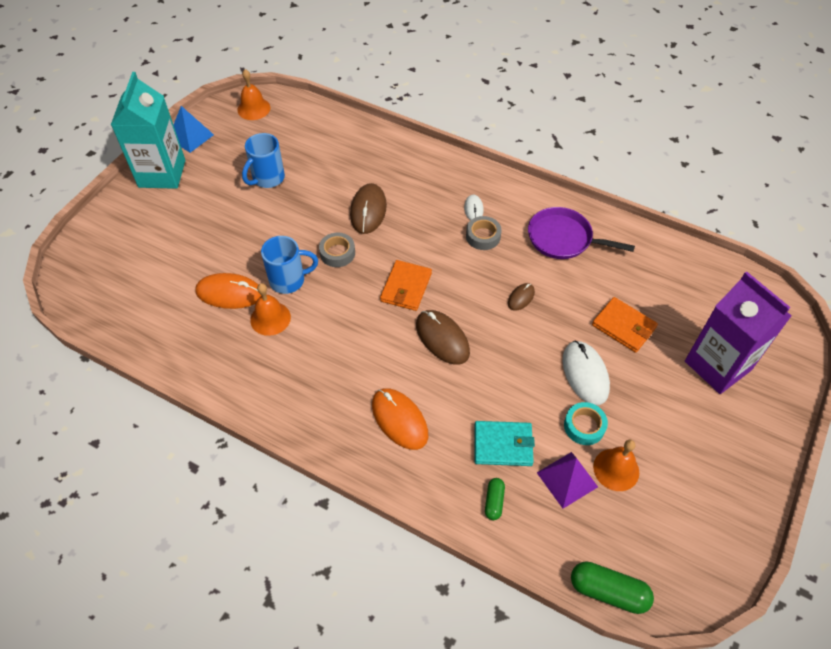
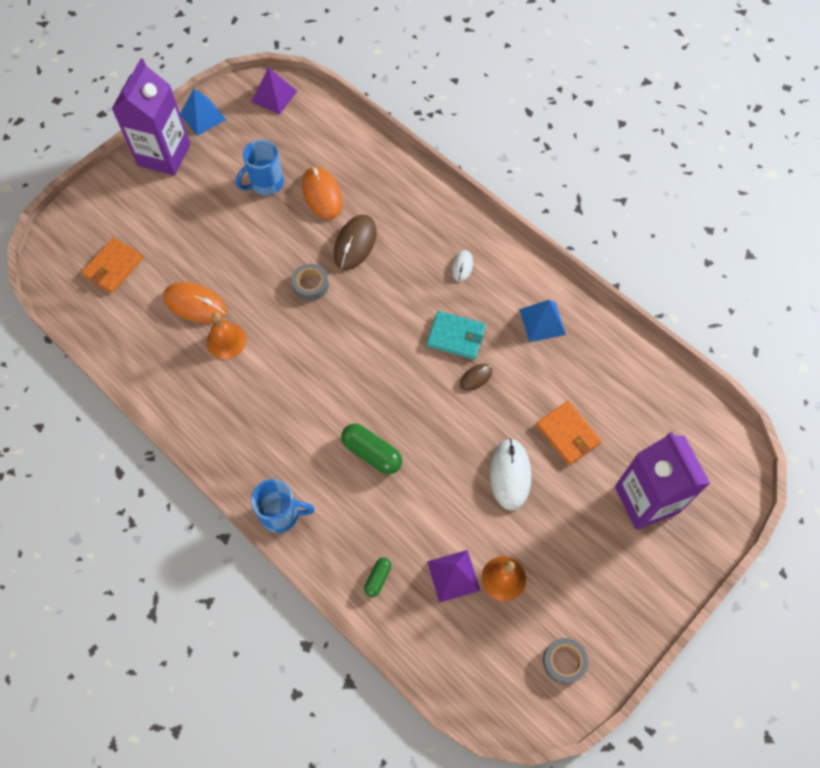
camera: 15 degrees right, 10 degrees up
(162, 174) = (164, 155): turquoise carton -> purple carton
(253, 108) = (274, 96): orange bell -> purple pyramid
(288, 280) = (255, 304): blue mug -> blue mug (281, 514)
(399, 420) = (316, 476): orange mouse -> orange mouse (322, 194)
(406, 287) = (366, 339): orange wallet -> orange wallet (113, 267)
(442, 338) = (383, 402): brown mouse -> none
(483, 236) = (461, 300): grey tape -> grey tape (564, 661)
(503, 445) = (405, 526): turquoise wallet -> turquoise wallet (456, 337)
(563, 238) = (542, 322): purple pan -> blue pyramid
(584, 426) = (489, 527): turquoise tape -> none
(608, 591) = (452, 690): green capsule -> green capsule (372, 453)

